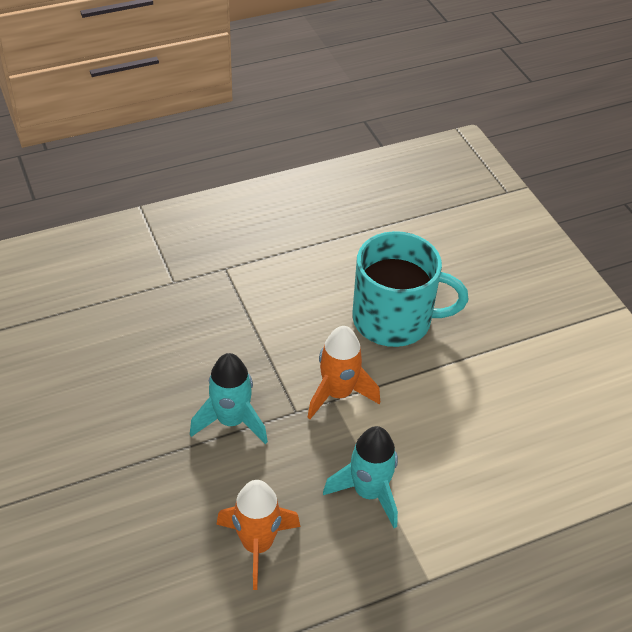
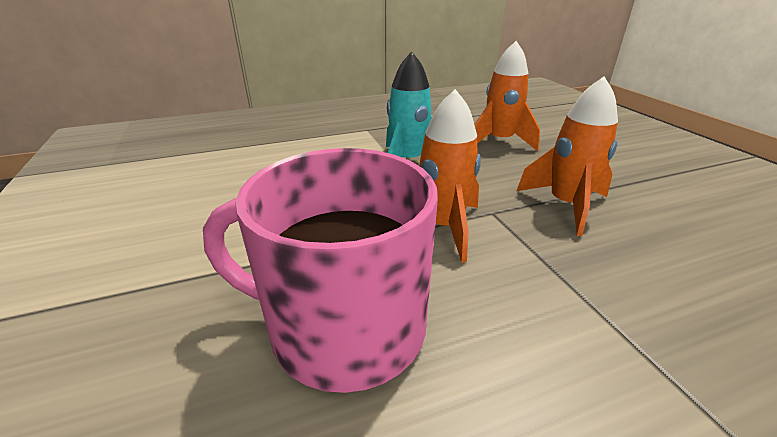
camera: 175 degrees left, 15 degrees down
(231, 421) = (566, 205): turquoise rocket -> orange rocket
(394, 319) = (343, 327): turquoise mug -> pink mug

